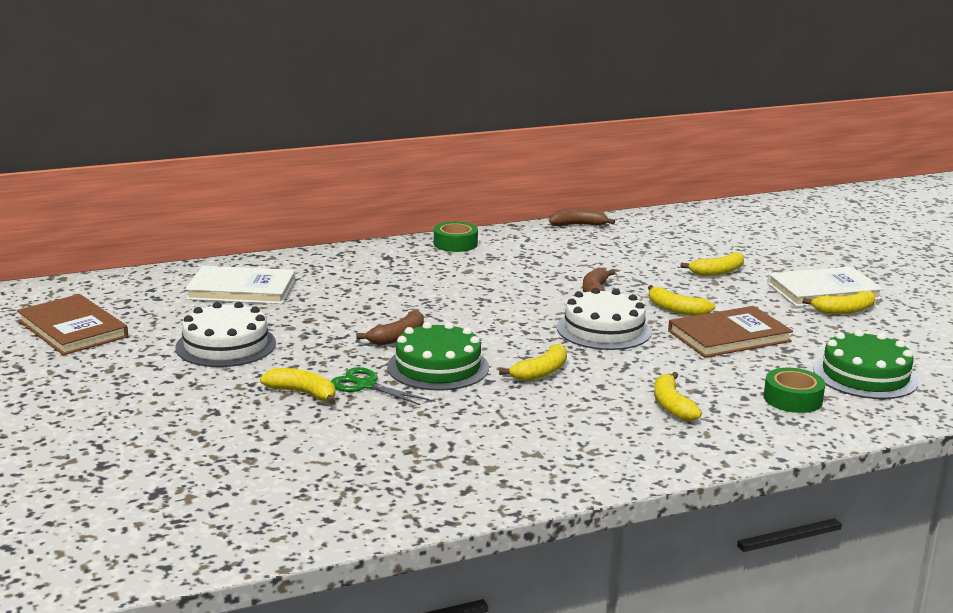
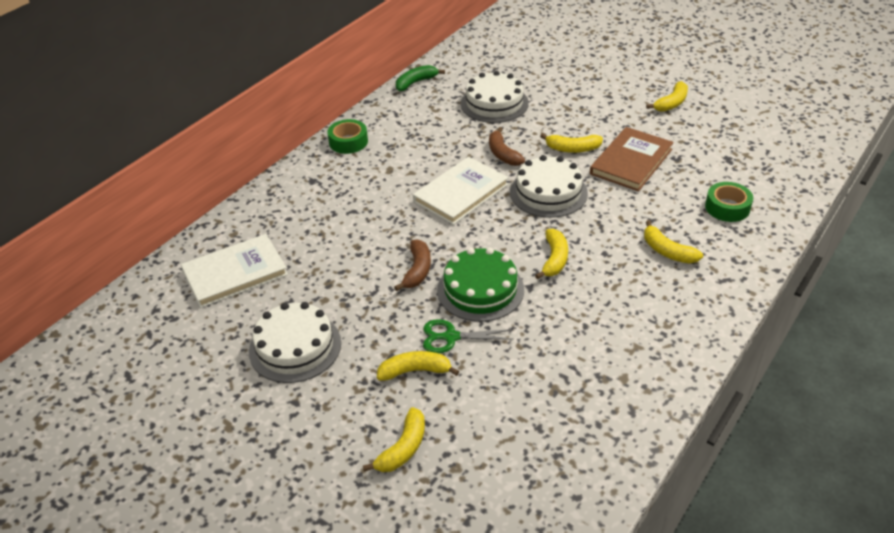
camera: 30 degrees left, 20 degrees up
(72, 329) = (139, 394): brown book -> none
(578, 225) = (415, 82): brown banana -> green banana
(638, 258) = (494, 103): none -> white cake
(718, 272) = (559, 96): yellow banana -> yellow banana (403, 448)
(823, 291) = (641, 88): white book -> white book (461, 193)
(865, 375) = (743, 163): green cake -> none

